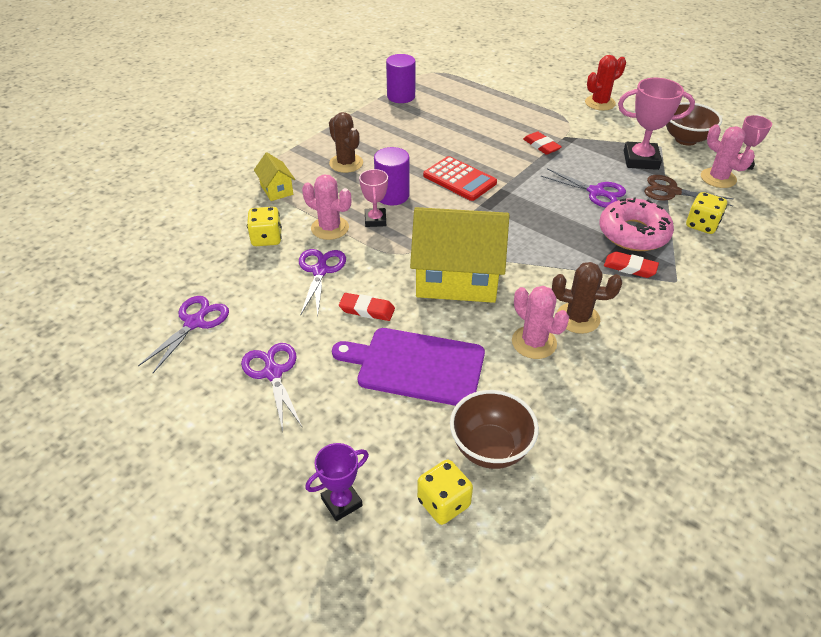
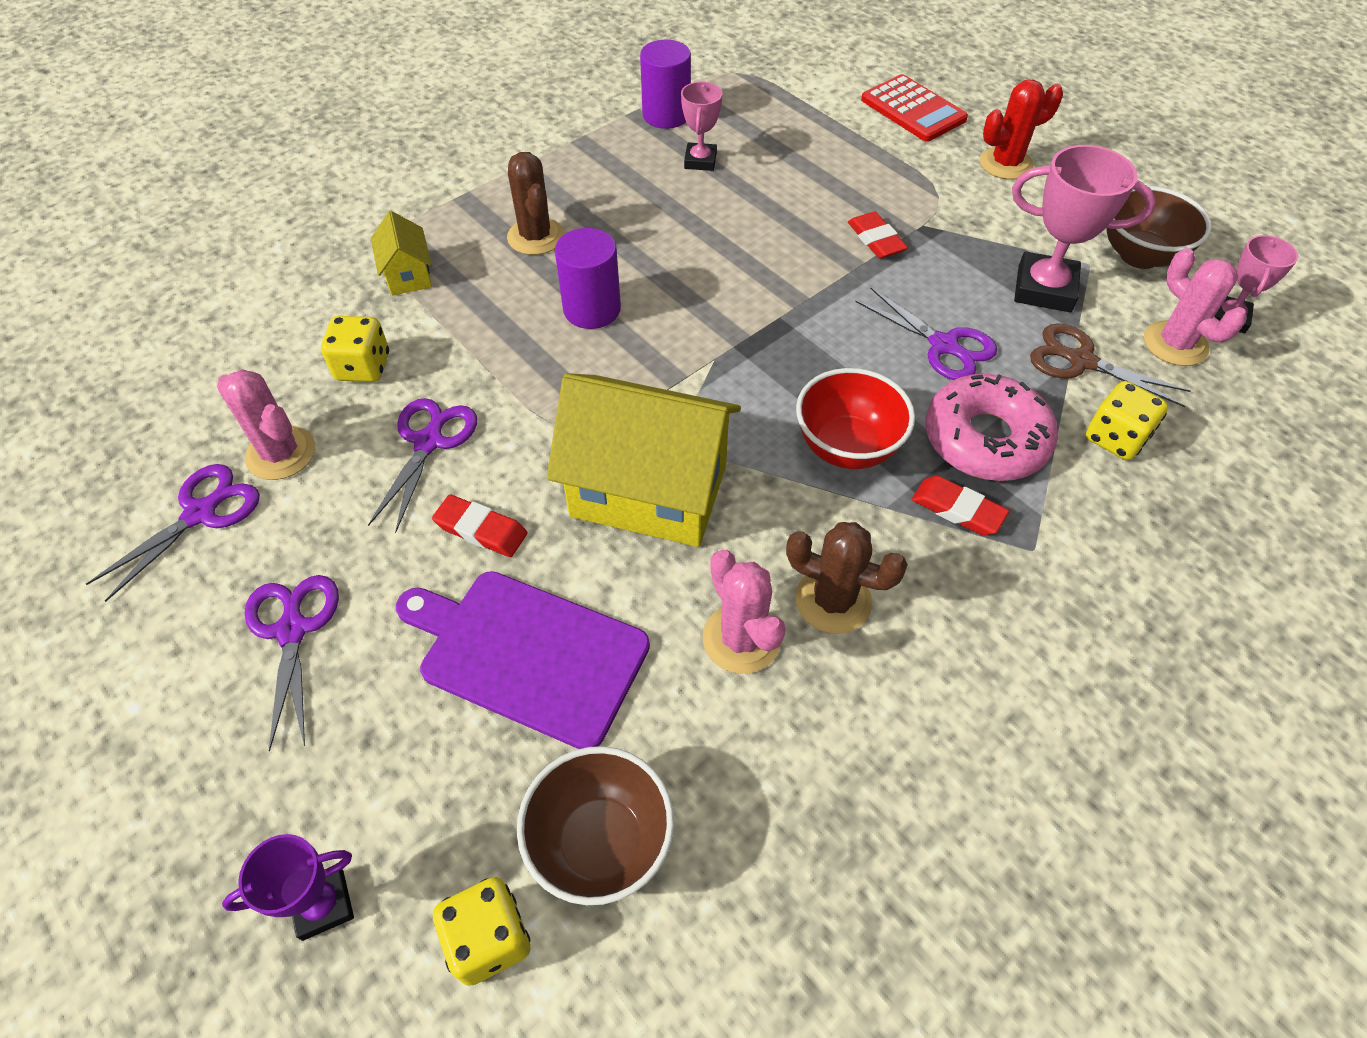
camera: 10 degrees right, 10 degrees up
(330, 228) = (470, 360): pink cactus -> pink cactus (281, 453)
(375, 220) = (549, 354): pink trophy -> pink trophy (700, 161)
(459, 179) = (714, 291): red calculator -> red calculator (913, 110)
(560, 246) = (847, 447): none -> red bowl

